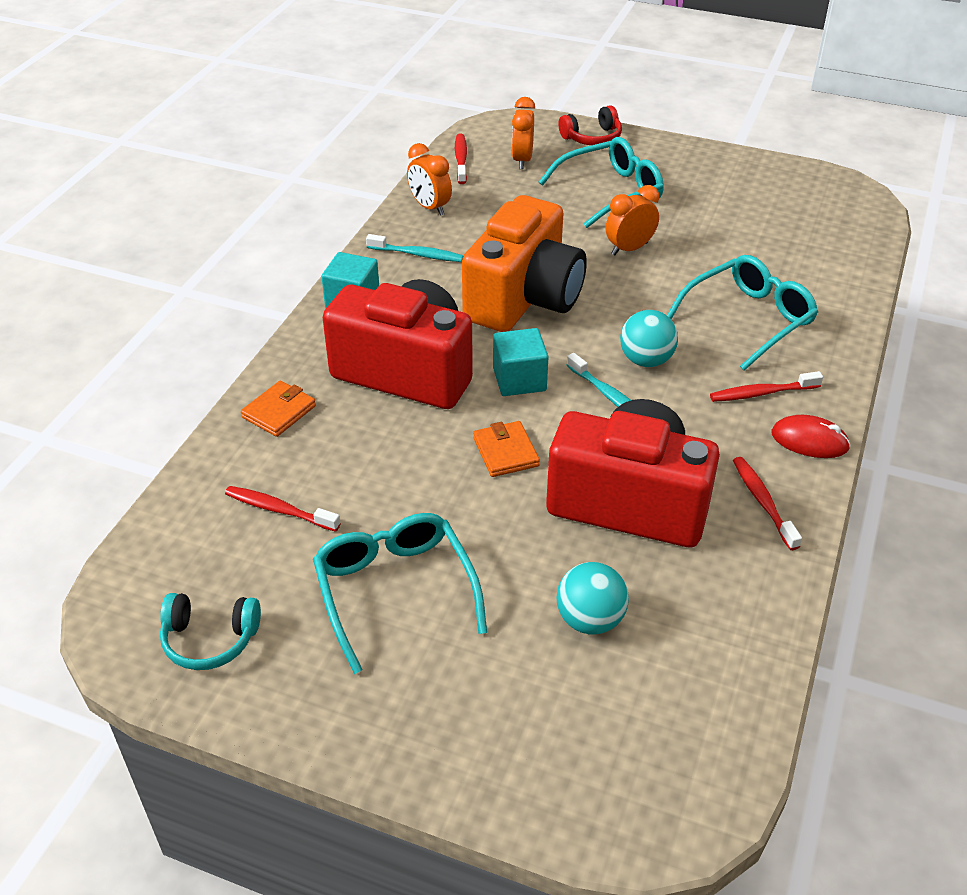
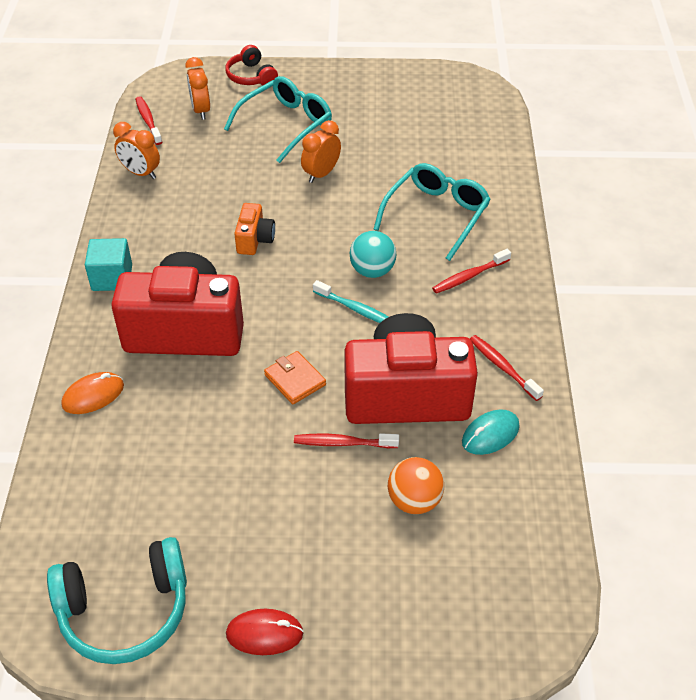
camera: 20 degrees left, 5 degrees up
(210, 639) = (125, 611): turquoise headphones -> turquoise headphones, size x1.66
(279, 412) = (93, 395): orange wallet -> orange mouse
(279, 510) = (132, 482): red toothbrush -> red toothbrush (343, 443)
(395, 592) = (257, 524): turquoise glasses -> none
(417, 254) = (149, 220): turquoise toothbrush -> none
(519, 379) = (280, 313): turquoise cube -> none
(524, 299) = (254, 240): orange camera -> orange camera, size x0.44
(590, 620) = (414, 501): turquoise ball -> orange ball
(592, 138) = (251, 76): red headphones -> red headphones turned 105 degrees clockwise
(716, 572) = (490, 434): none -> turquoise mouse
(809, 441) = (518, 307): red mouse -> red mouse (264, 633)

